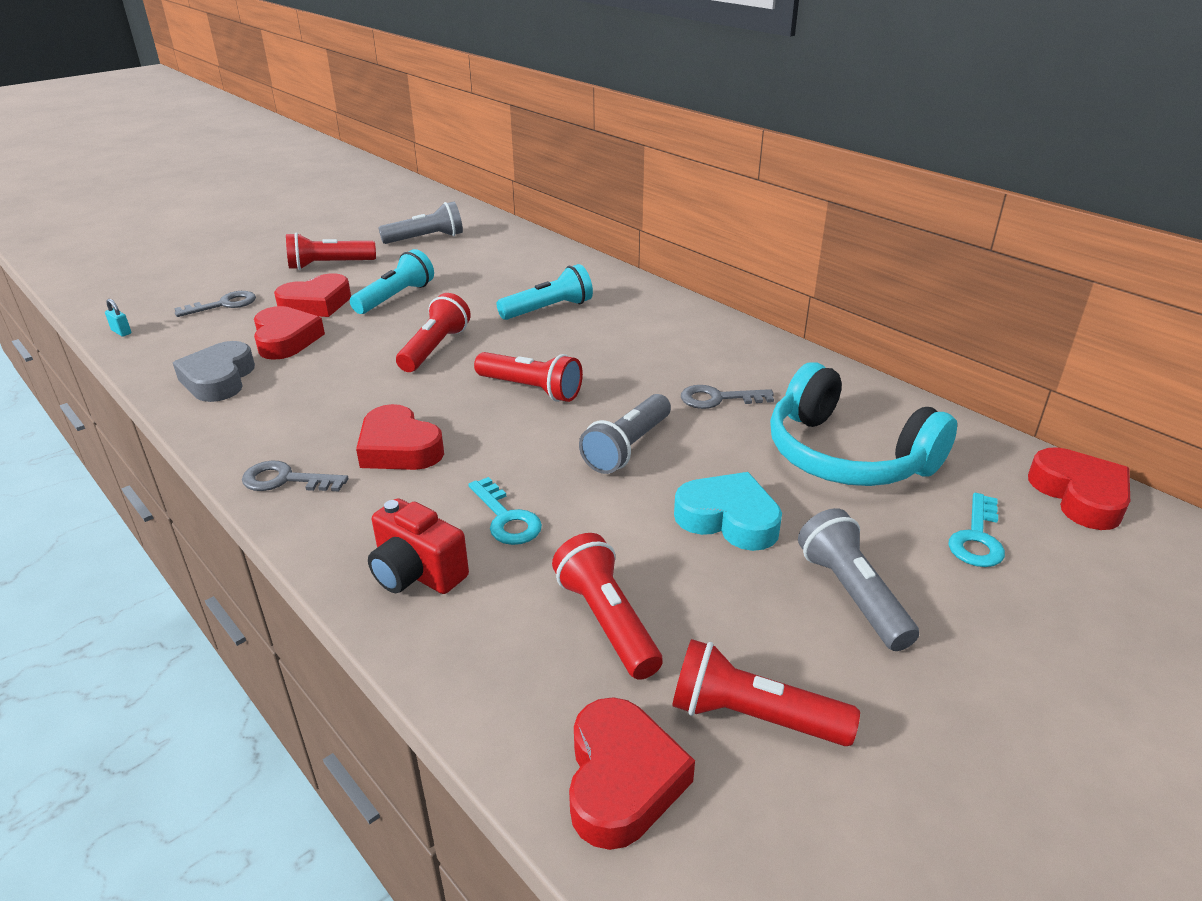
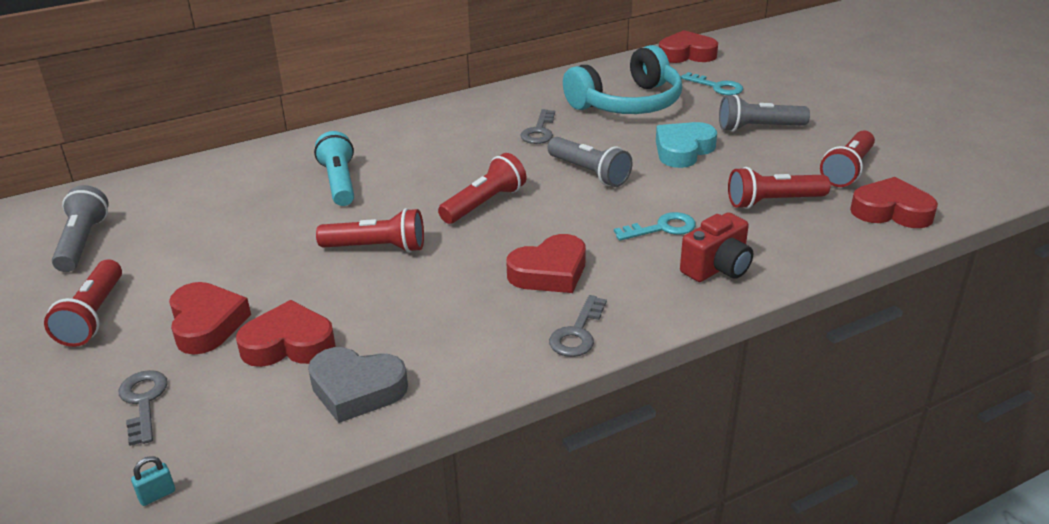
camera: 75 degrees left, 0 degrees up
(395, 297) = (237, 268): turquoise flashlight -> none
(434, 348) = (377, 247): red flashlight -> red flashlight turned 150 degrees clockwise

